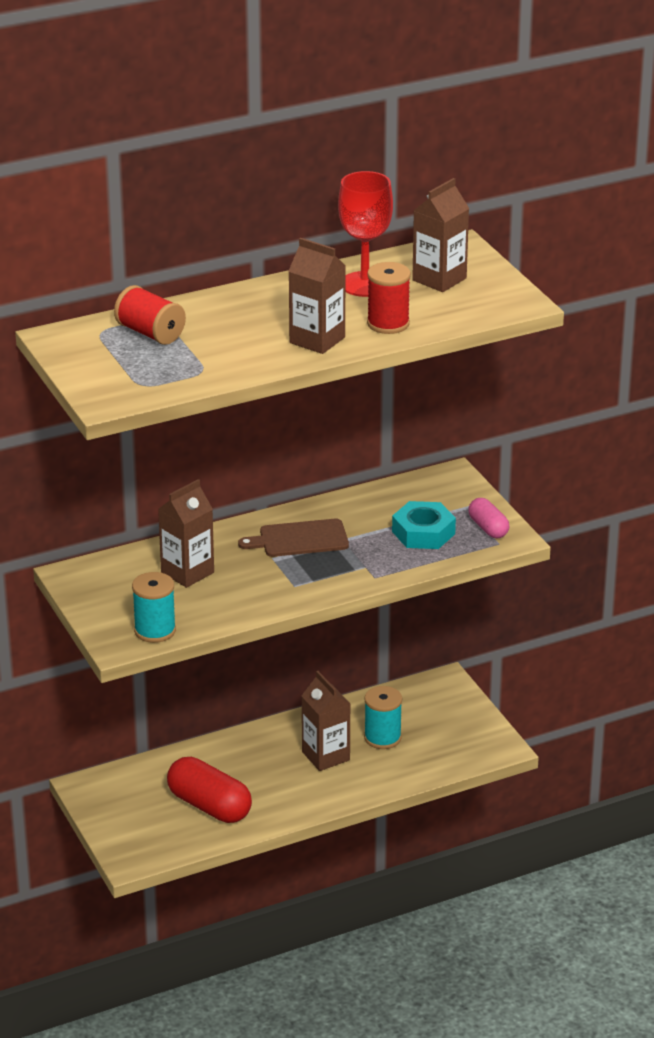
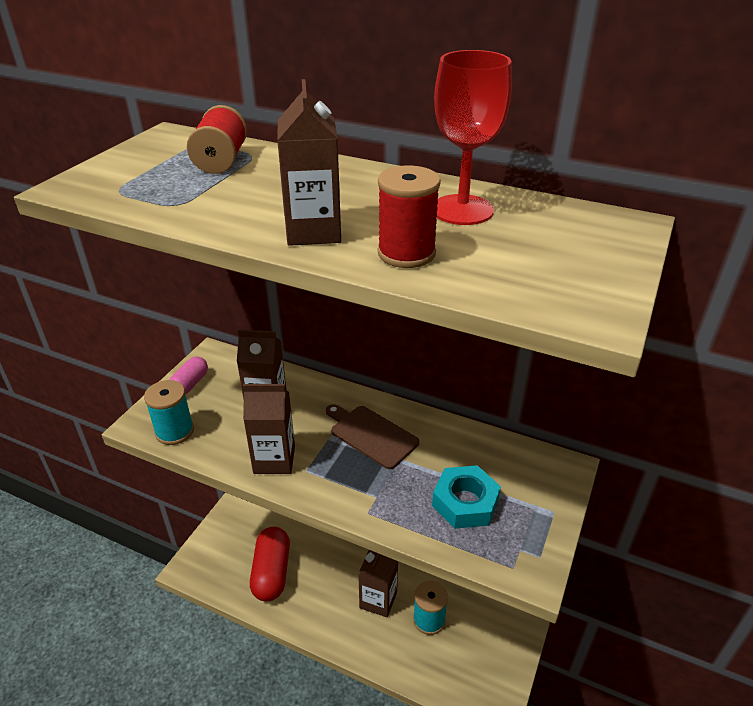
camera: 50 degrees right, 5 degrees up
(439, 279) = (545, 241): brown carton -> brown carton (274, 460)
(488, 528) = (525, 543): pink capsule -> pink capsule (190, 384)

